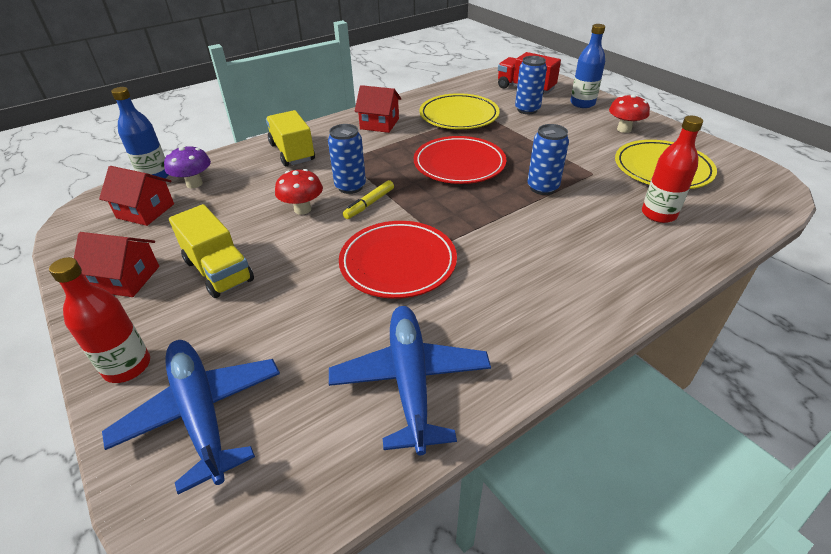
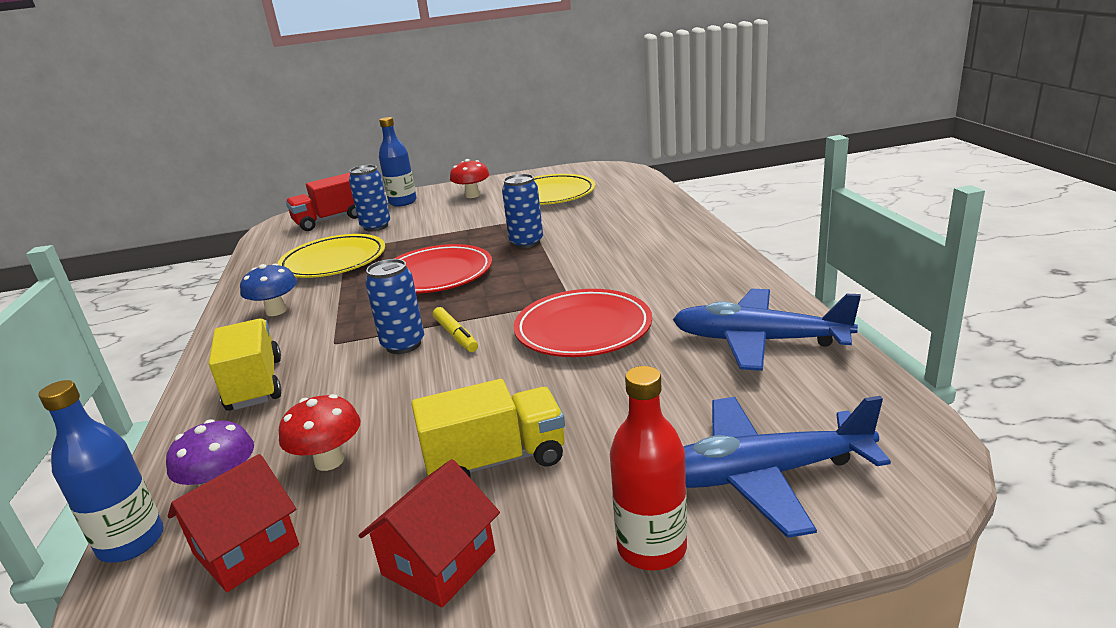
camera: 65 degrees left, 15 degrees down
(292, 152) = (255, 384): yellow truck -> yellow truck turned 75 degrees clockwise
(302, 209) = (417, 384): red mushroom -> red mushroom (329, 461)
(379, 124) = (276, 311): red house -> blue mushroom
(658, 214) = (610, 208): red bottle -> none

